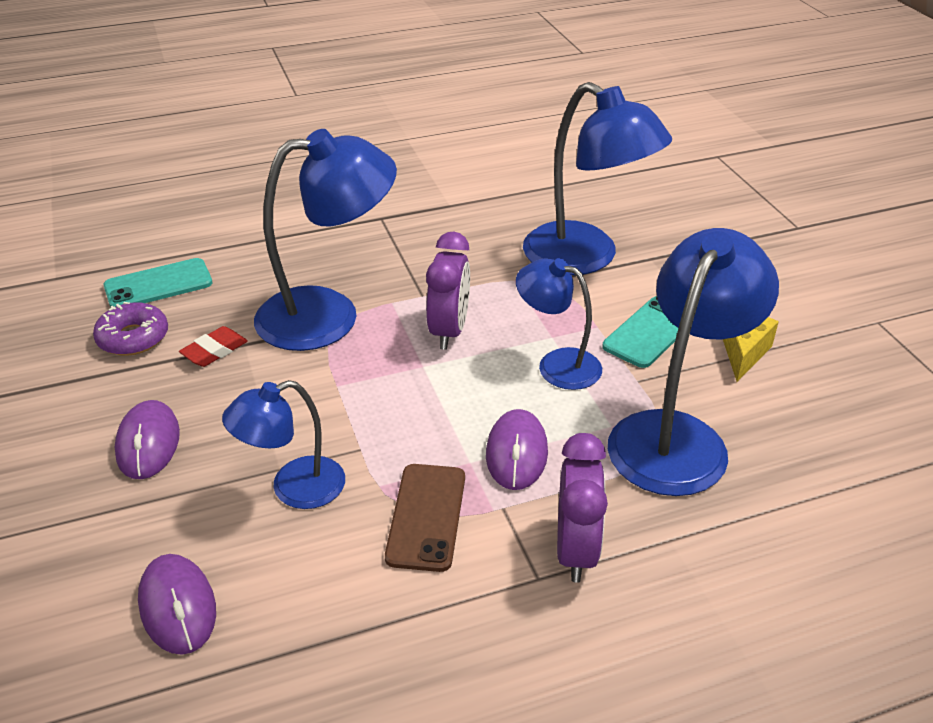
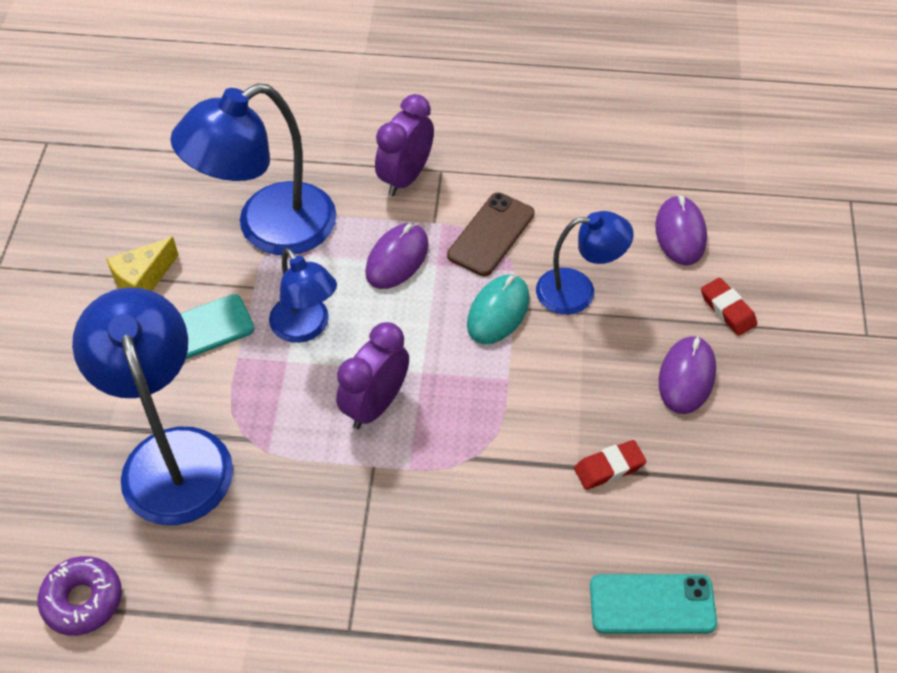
camera: 155 degrees left, 15 degrees up
(104, 527) = (727, 310): none -> red eraser
(133, 338) = (689, 520): purple donut -> purple donut (83, 600)
(329, 315) = (481, 474): blue lamp -> none
(375, 438) = (498, 312): none -> turquoise mouse

